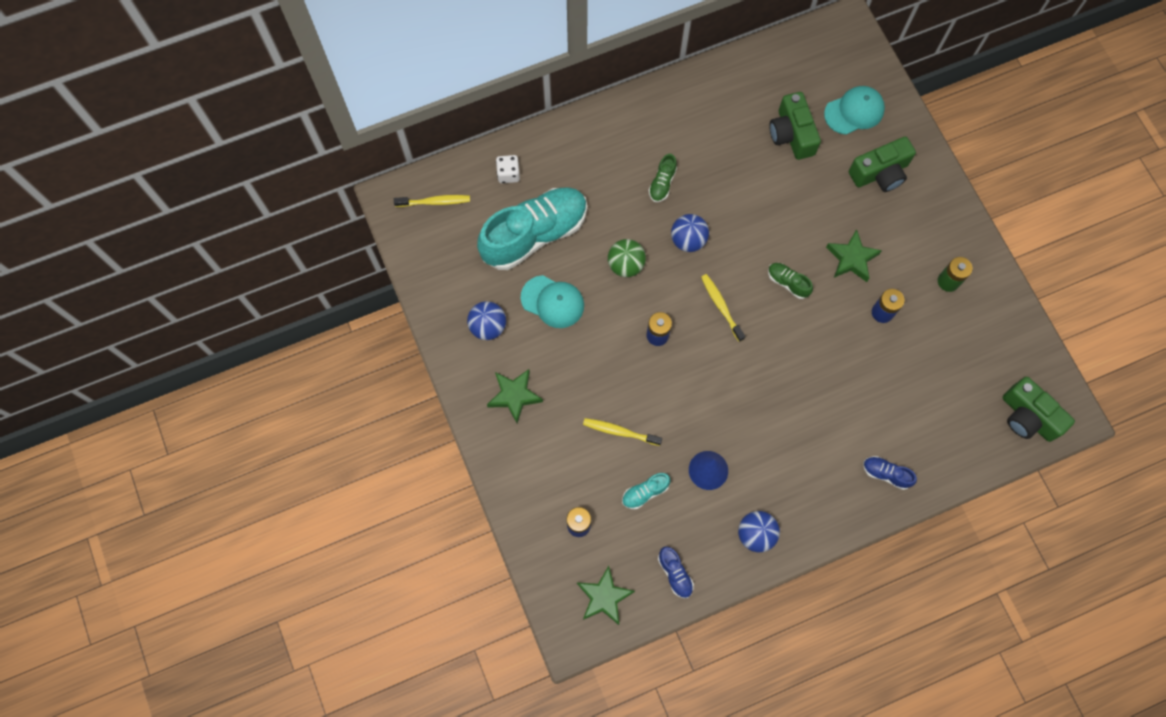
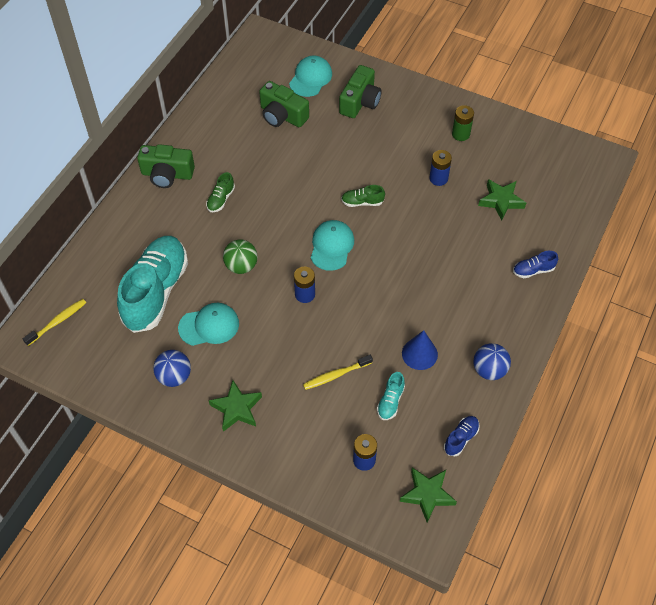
camera: 40 degrees left, 15 degrees down
(508, 174) = (101, 266): white dice -> none
(662, 183) = (221, 199): green shoe -> green shoe turned 45 degrees clockwise
(675, 573) = (461, 438): blue shoe -> blue shoe turned 75 degrees counterclockwise
(688, 240) = (271, 221): blue ball -> none
(721, 306) = (331, 246): yellow toothbrush -> turquoise cap
(851, 259) = (389, 161): green star -> green star (501, 201)
(1027, 417) = (581, 176): green camera -> green camera (167, 174)

